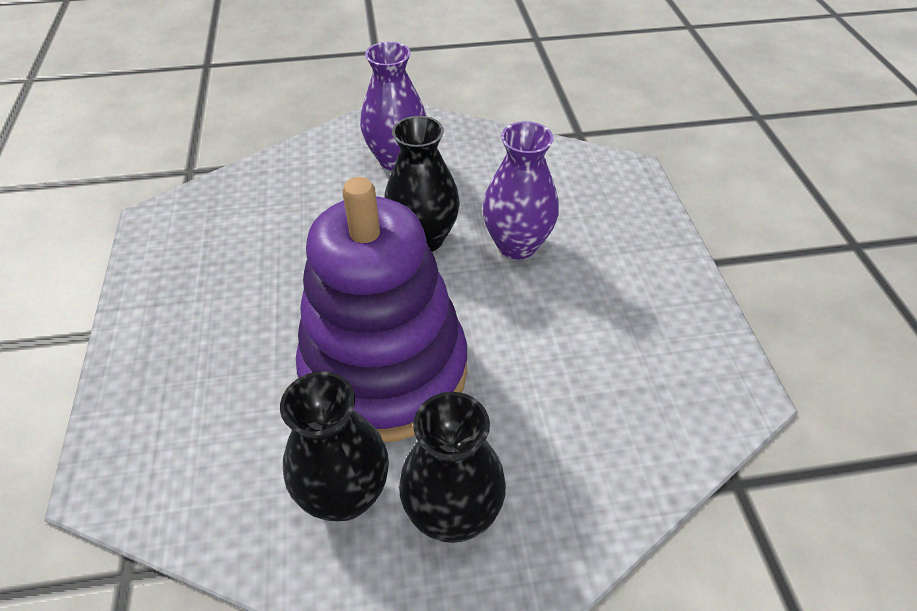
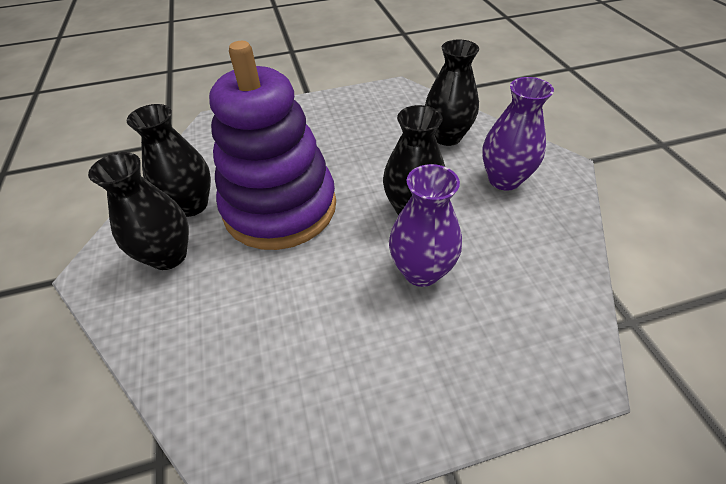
camera: 85 degrees right, 0 degrees up
(301, 188) = (447, 137): none -> black vase

